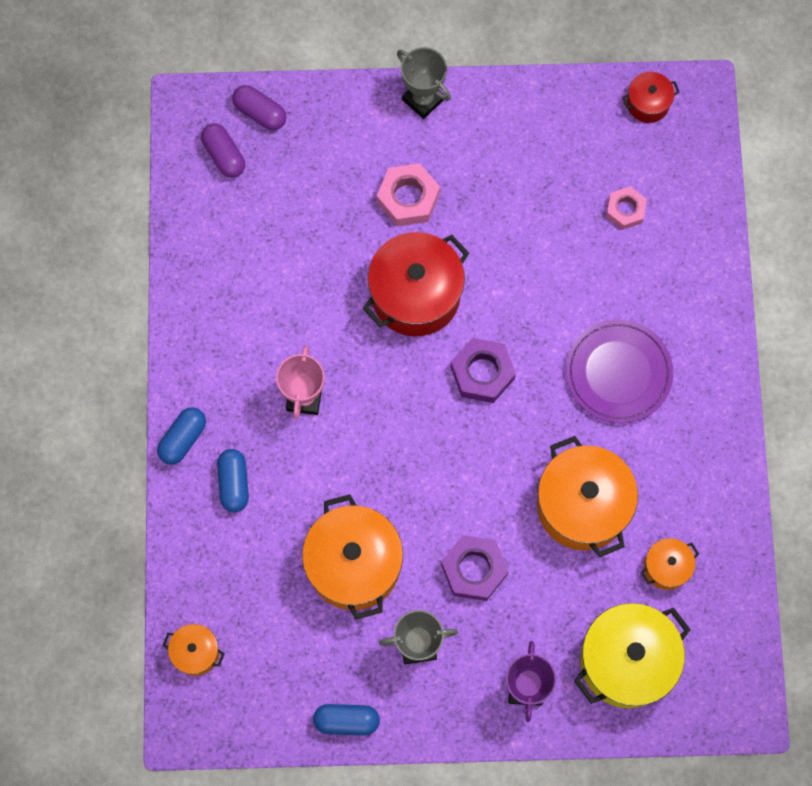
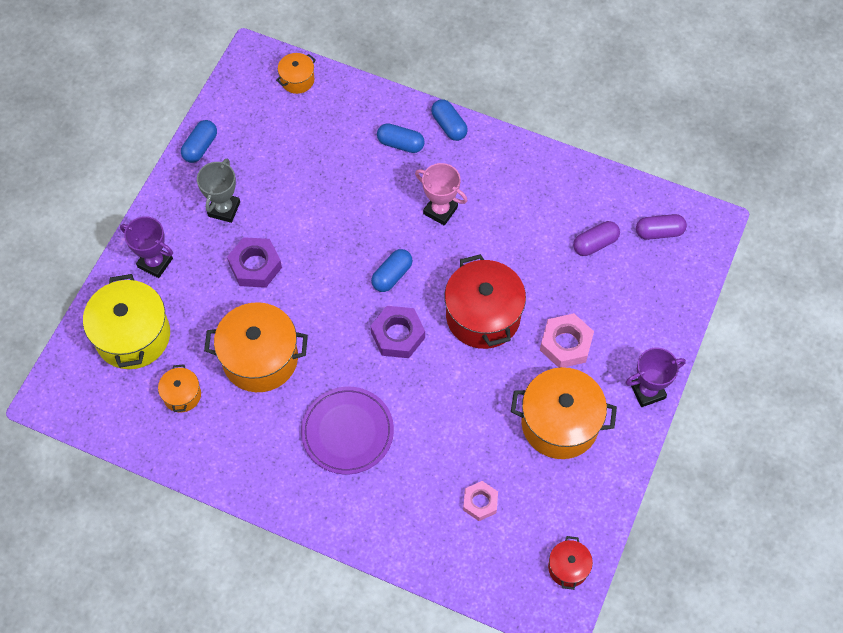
camera: 115 degrees right, 10 degrees down
(260, 113) = (685, 270): purple capsule -> purple capsule (595, 244)
(354, 564) = (302, 193): orange pot -> orange pot (560, 423)
(413, 413) = (392, 275): none -> blue capsule
(423, 99) = (647, 391): grey trophy -> purple trophy

